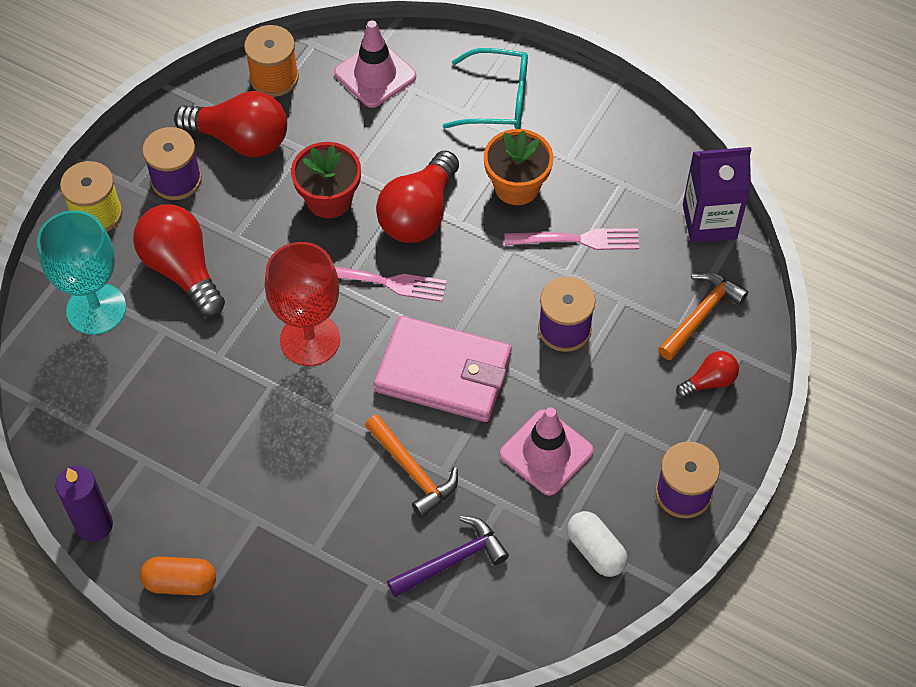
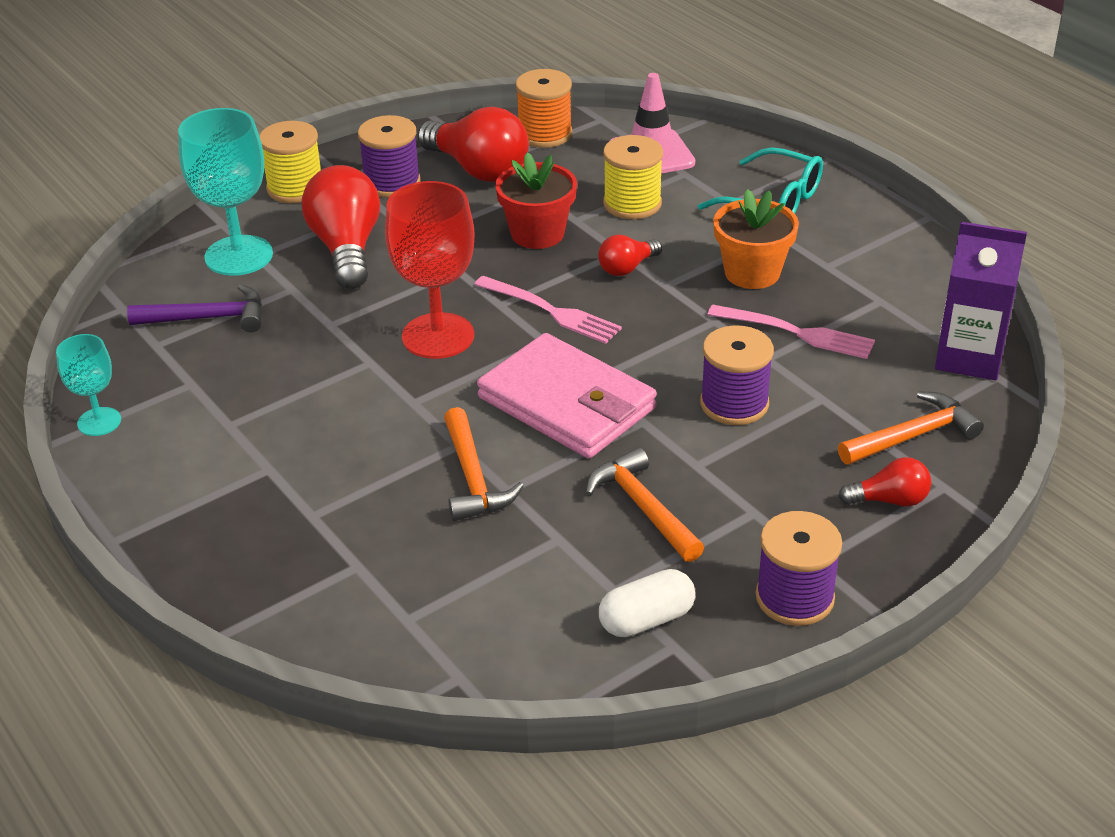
camera: 25 degrees right, 20 degrees down
(94, 525) = (99, 422): purple candle -> turquoise goblet
(180, 582) = (147, 497): orange capsule -> none
(388, 139) = (632, 204): none -> yellow spool
(419, 214) = (627, 268): red light bulb -> red light bulb, size x0.52
(452, 560) = (464, 573): purple hammer -> purple hammer (208, 318)
(546, 452) = (642, 507): pink traffic cone -> orange hammer
(595, 550) = (646, 620): white capsule -> white capsule turned 75 degrees clockwise

